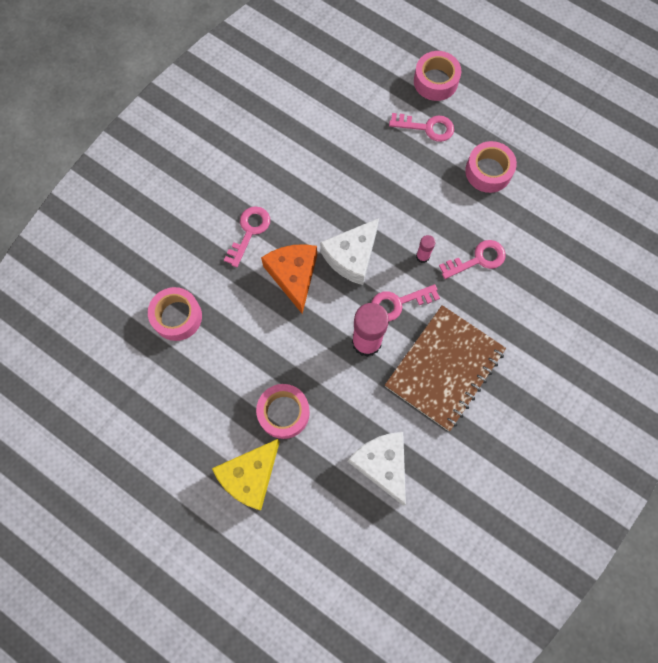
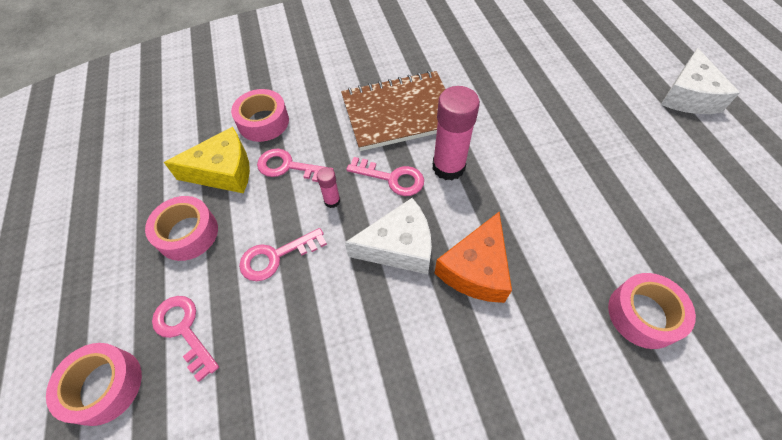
camera: 140 degrees left, 15 degrees down
(249, 232) = (495, 357): pink key -> pink key (276, 256)
(250, 476) = (625, 136): yellow cheese -> yellow cheese (223, 171)
(284, 413) = (566, 161): pink tape -> pink tape (263, 122)
(382, 464) = (504, 87): white cheese -> white cheese (688, 96)

